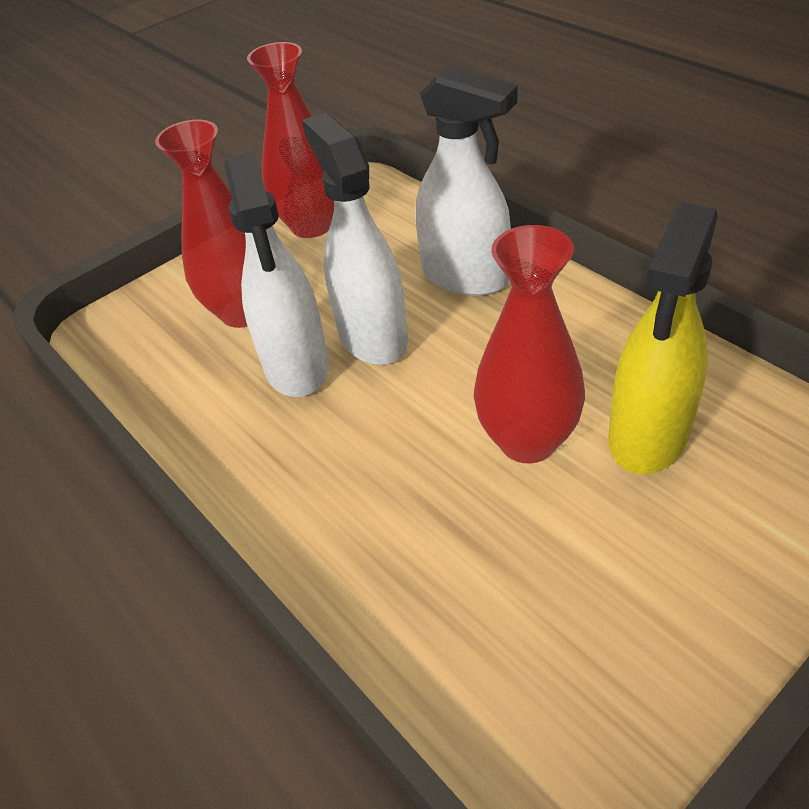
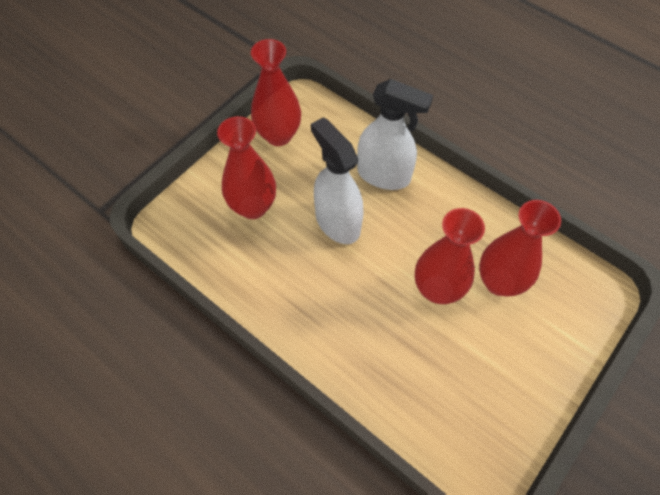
camera: 15 degrees left, 15 degrees up
(297, 366) = (297, 246): white spray bottle -> none
(648, 436) = (499, 282): yellow spray bottle -> red vase

